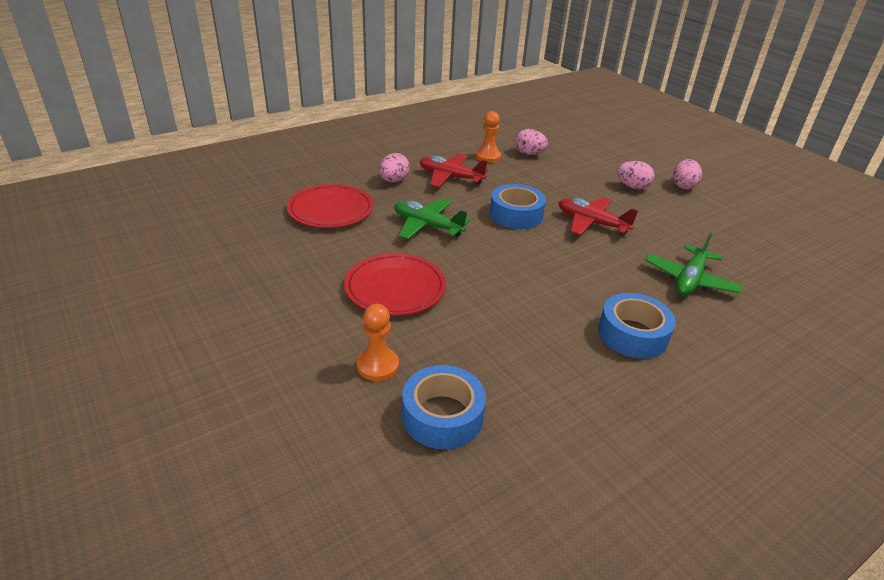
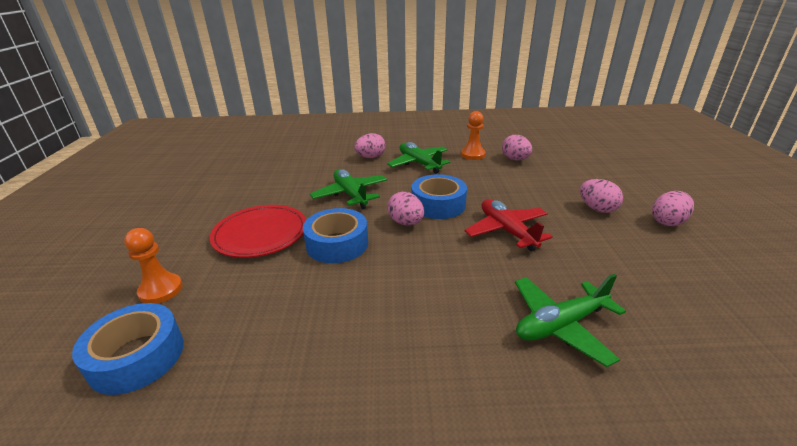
camera: 35 degrees right, 5 degrees down
(330, 210) = (298, 167): red plate -> none
(450, 177) = (419, 163): red plane -> green plane
(510, 239) = (406, 223): none -> pink egg
(632, 334) = (412, 360): blue tape -> blue tape (337, 244)

